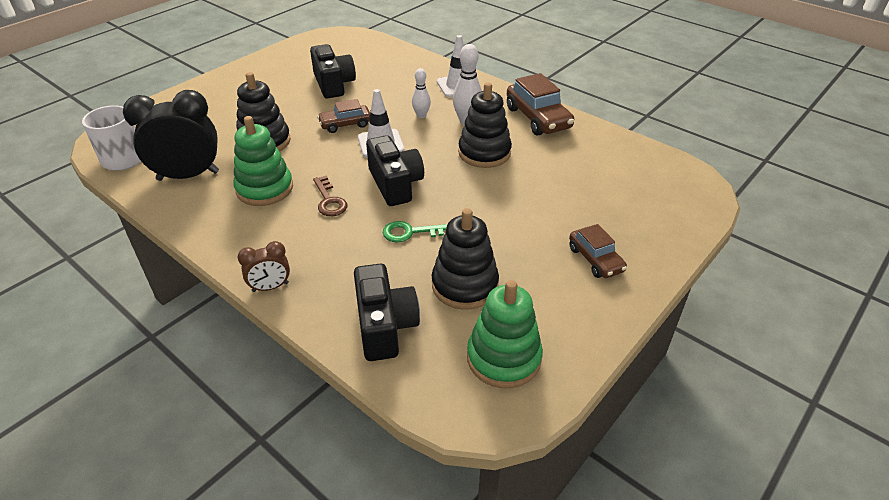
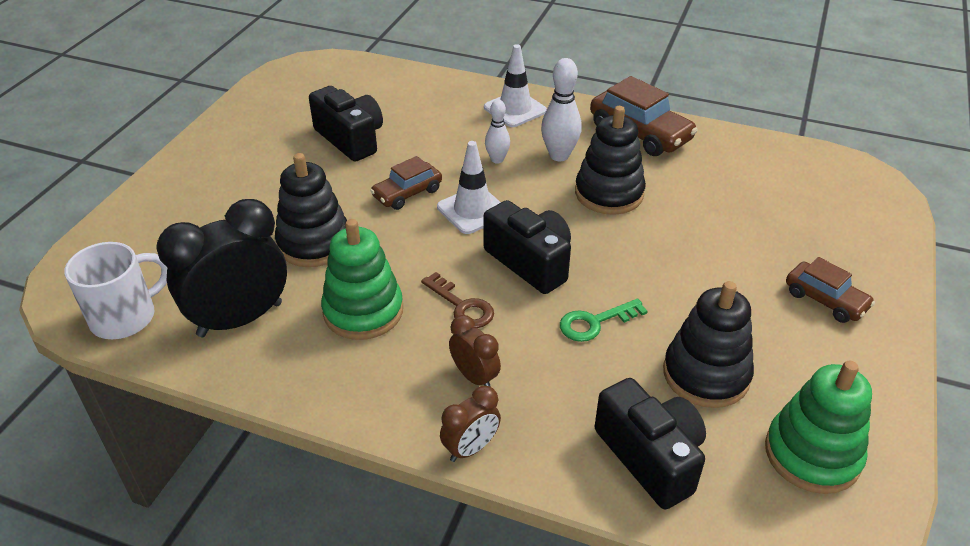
camera: 20 degrees left, 0 degrees up
(305, 245) = (474, 377): none -> brown clock

